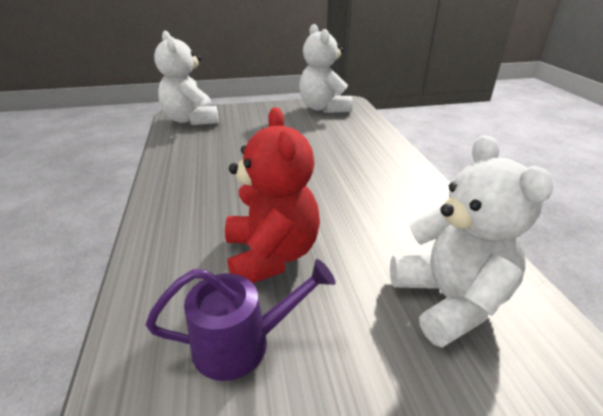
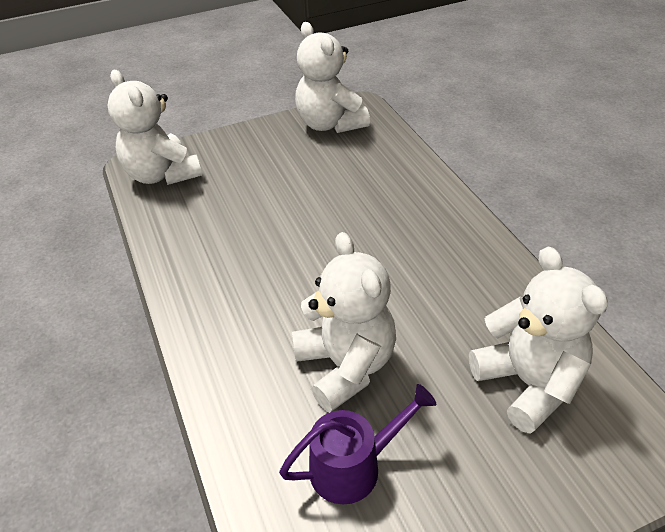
camera: 10 degrees left, 10 degrees up
(271, 255) = (346, 366): red teddy bear -> white teddy bear

